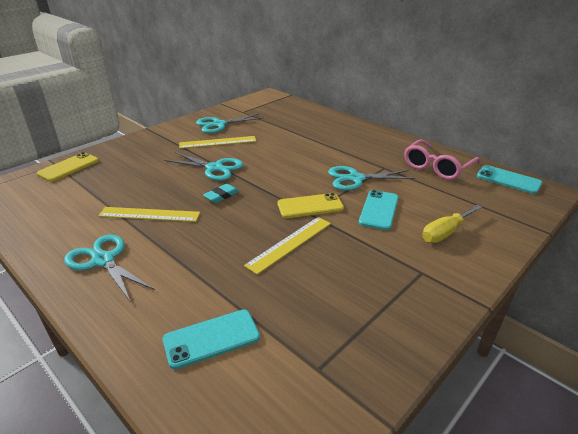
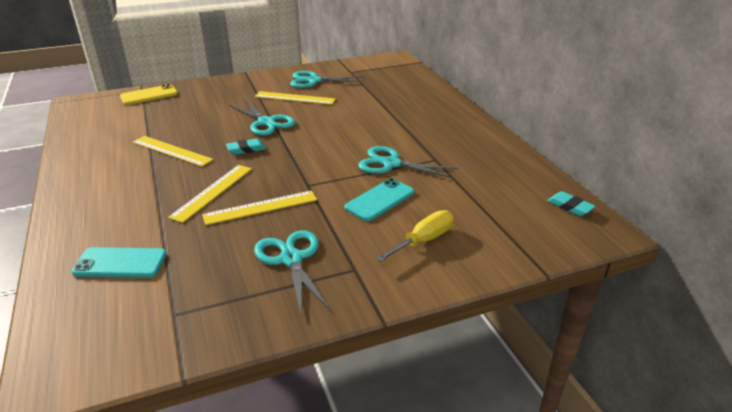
camera: 25 degrees right, 0 degrees up
(103, 260) = (103, 179): turquoise scissors -> turquoise scissors (291, 259)
(231, 242) = (212, 192): none -> yellow ruler
(310, 206) = (316, 179): yellow phone -> none
(437, 167) = (498, 172): pink glasses -> none
(445, 233) = (424, 240): yellow screwdriver -> yellow screwdriver turned 150 degrees clockwise
(508, 180) = (570, 206): turquoise phone -> turquoise eraser

